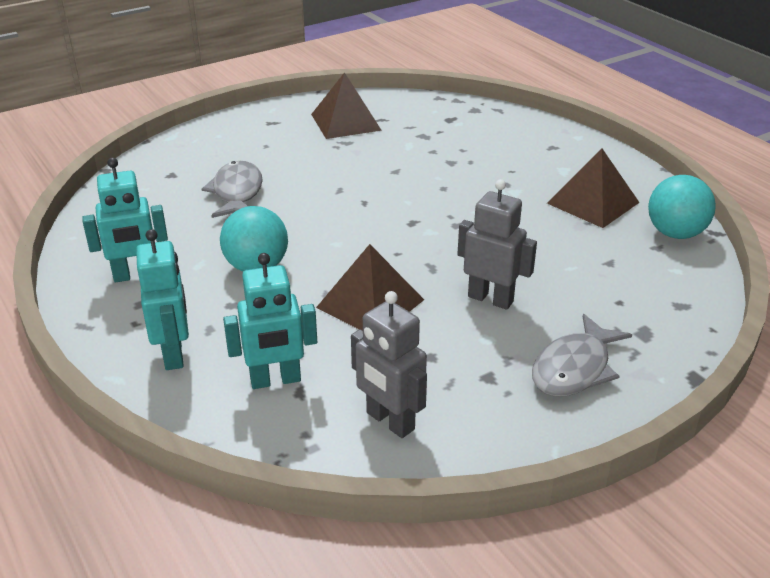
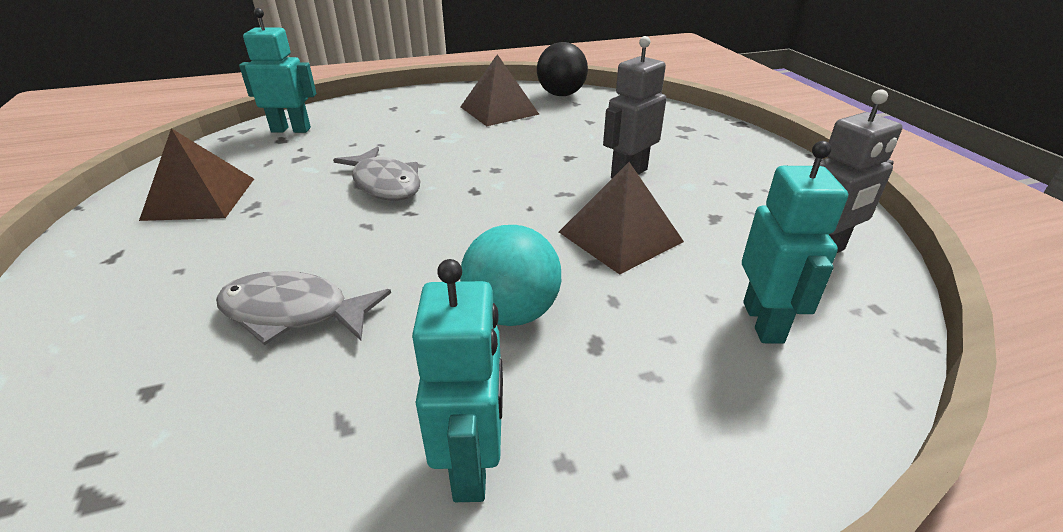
camera: 75 degrees left, 0 degrees up
(174, 354) = (711, 421): turquoise robot -> turquoise robot (291, 130)
(574, 368) = (731, 158): grey fish -> grey fish (385, 184)
(675, 233) = (561, 94): turquoise ball -> black ball

